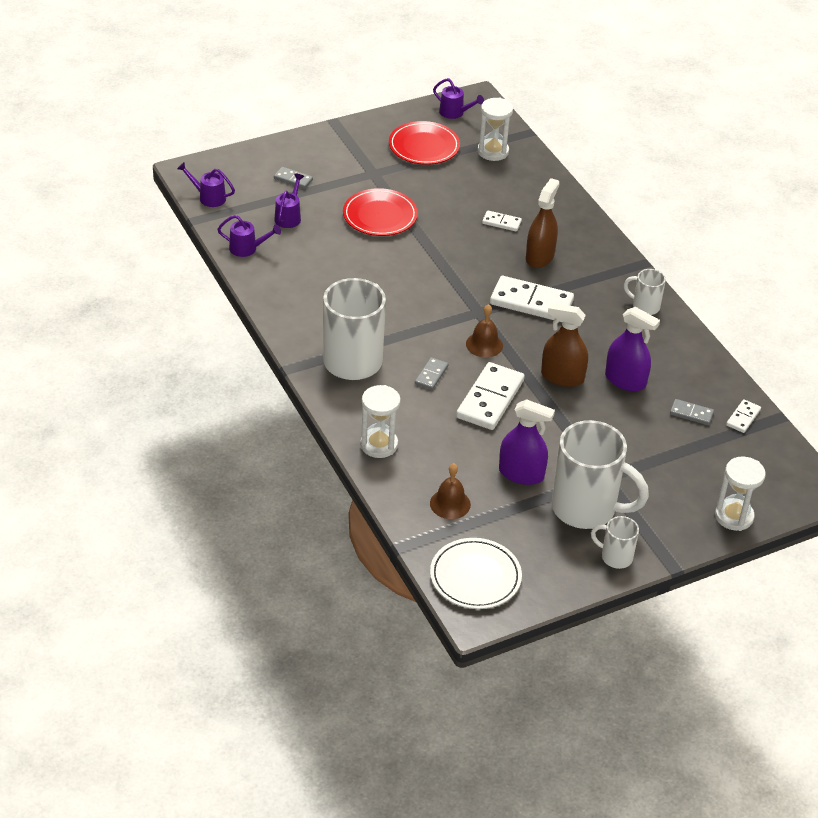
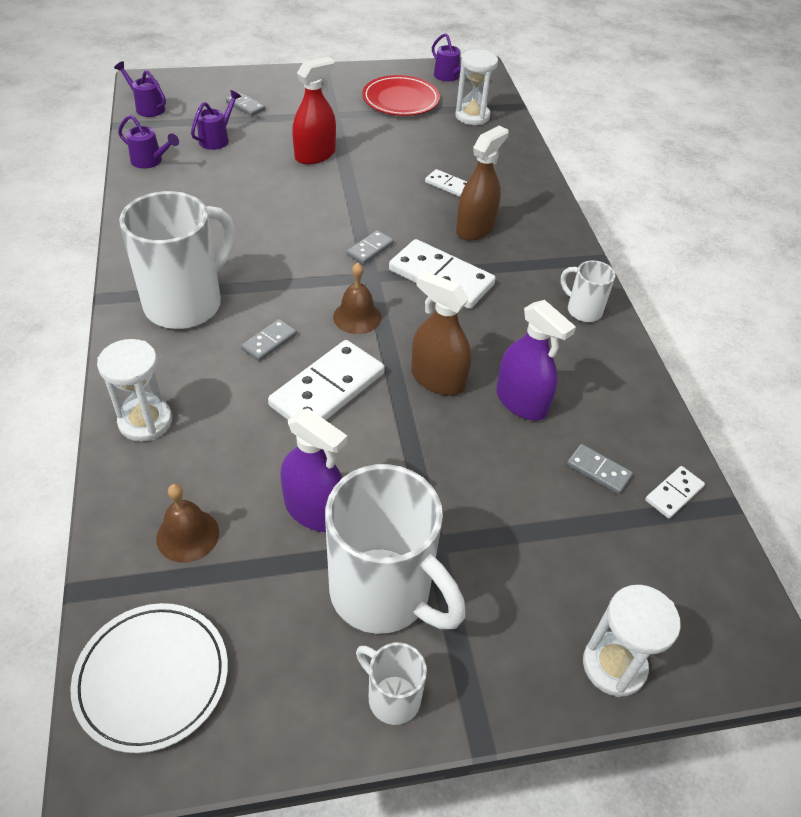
camera: 15 degrees right, 5 degrees up
(380, 216) = (315, 155): red plate -> red spray bottle
(467, 290) = (370, 249): none -> grey domino

